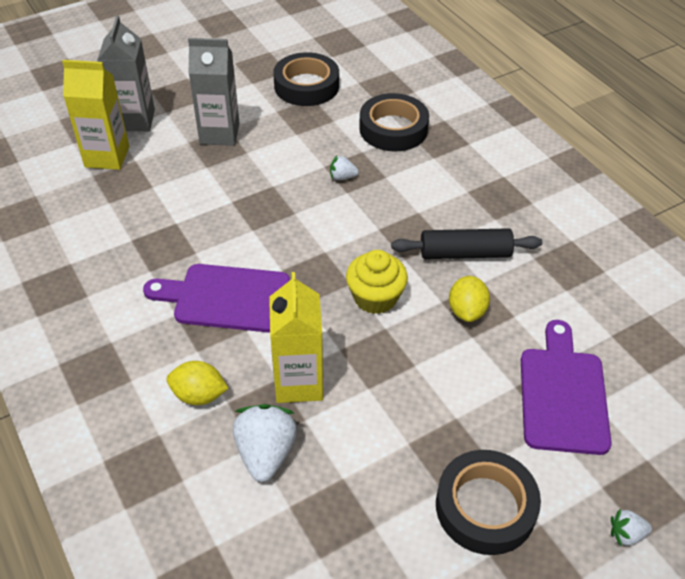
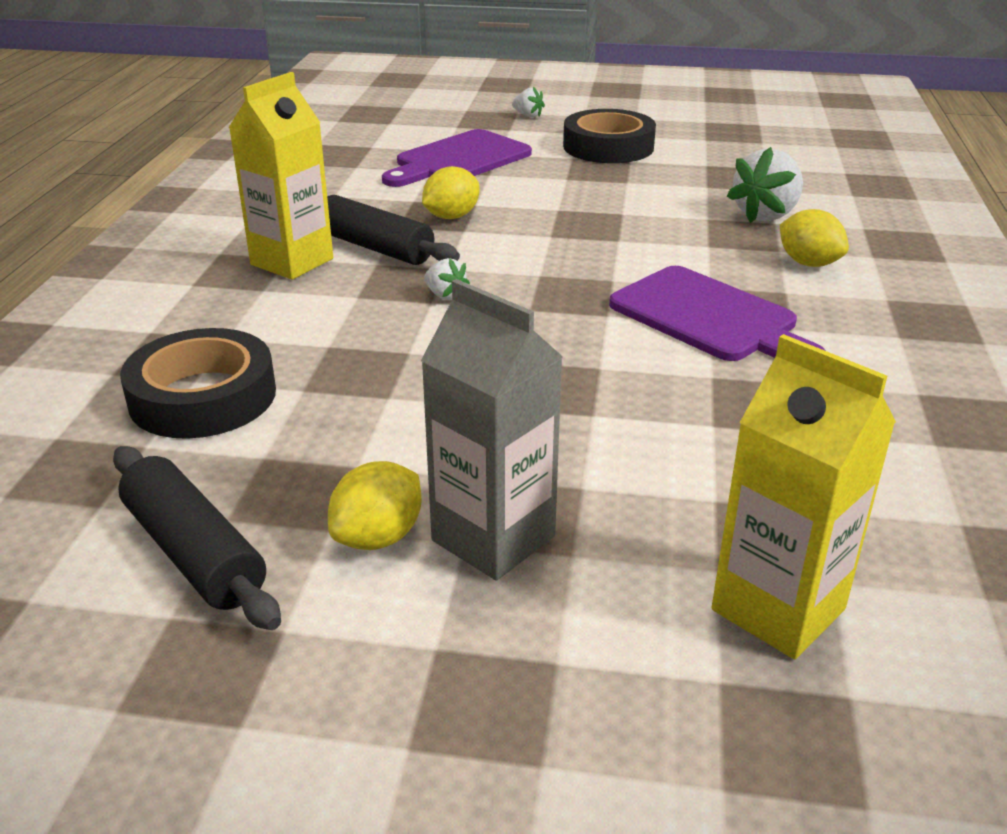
camera: 140 degrees left, 15 degrees down
(135, 120) = (652, 677): grey carton -> none
(257, 116) = (378, 537): none -> yellow lemon
(299, 382) = (689, 236): yellow carton -> yellow carton (292, 262)
(306, 86) = (195, 553): black tape -> black rolling pin
(342, 177) = (386, 370): white strawberry -> white strawberry (445, 295)
(375, 297) = (528, 255): yellow cupcake -> none

